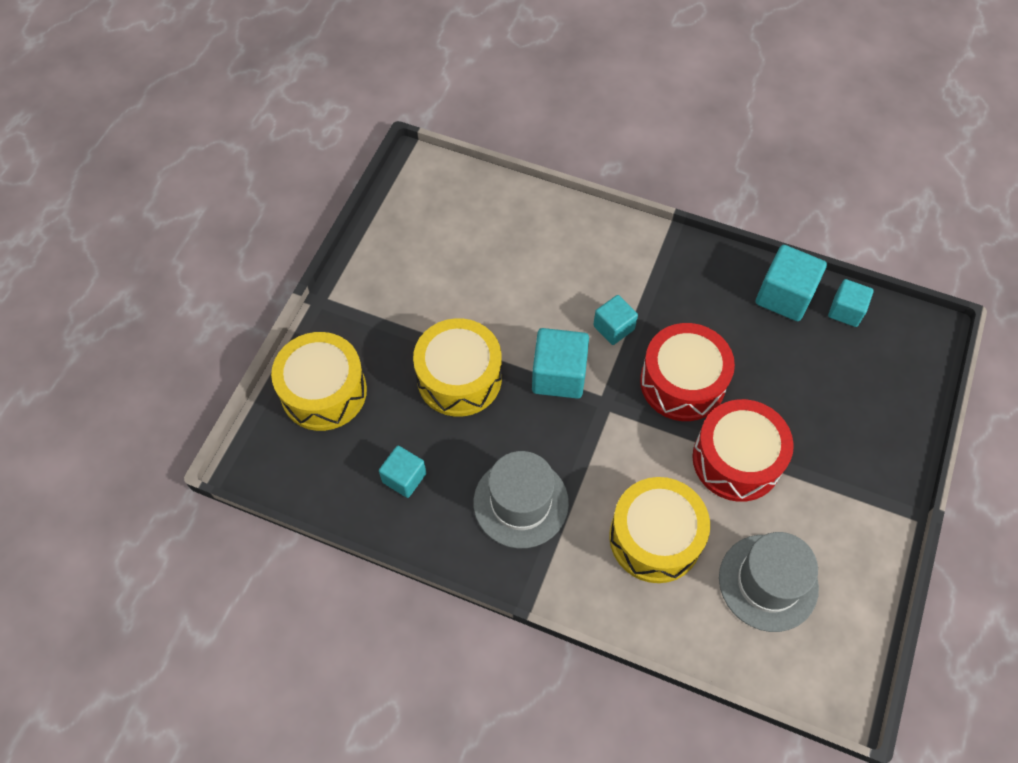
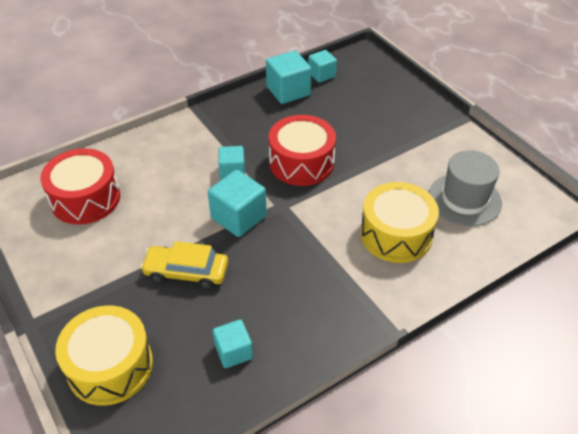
camera: 55 degrees left, 15 degrees down
(459, 378) = (186, 272): yellow drum -> yellow car
(521, 502) = (314, 291): grey hat -> none
(736, 459) = (374, 168): red drum -> red drum (85, 198)

